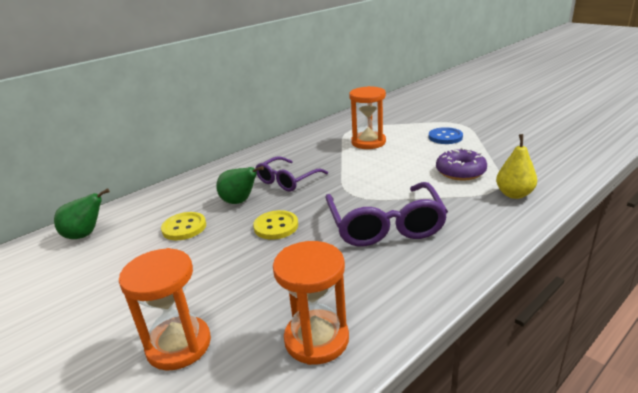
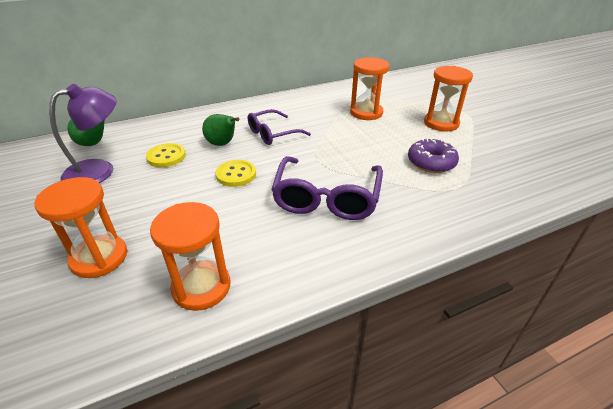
camera: 15 degrees right, 10 degrees up
(113, 259) = (99, 170): none -> purple lamp
(445, 137) = (441, 123): blue button -> orange hourglass
(514, 194) = (468, 199): yellow pear -> none

